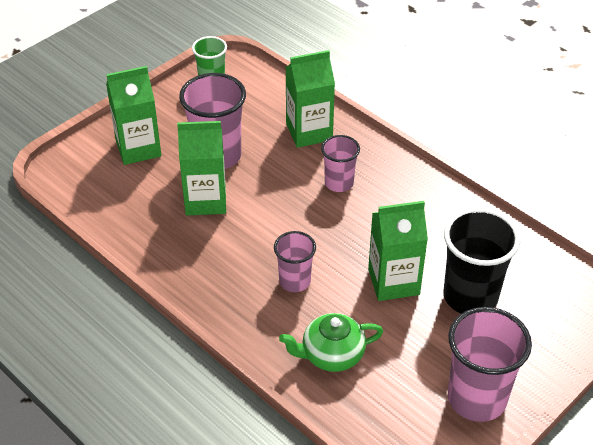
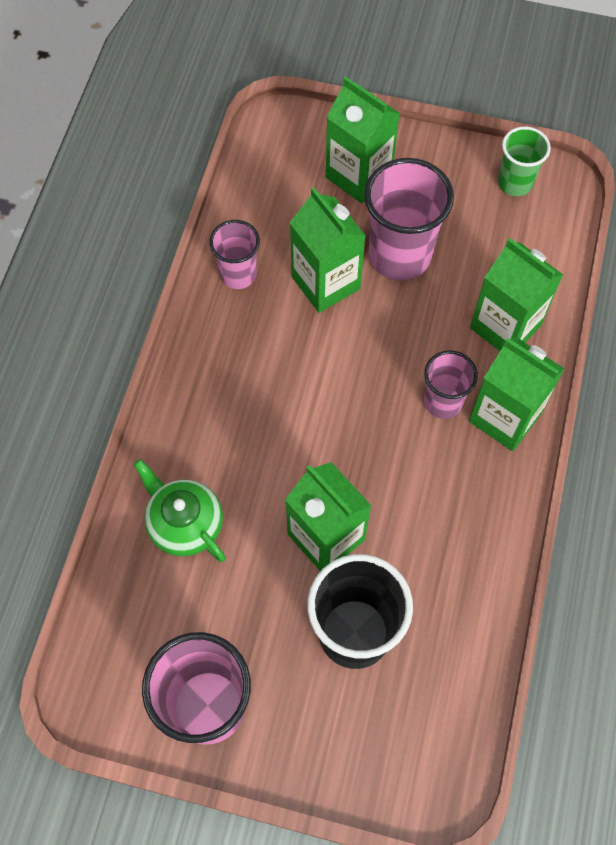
camera: 60 degrees right, 20 degrees up
(295, 281) = (264, 434): pink cup -> pink cup (238, 274)
(371, 160) = (505, 417): none -> green carton

